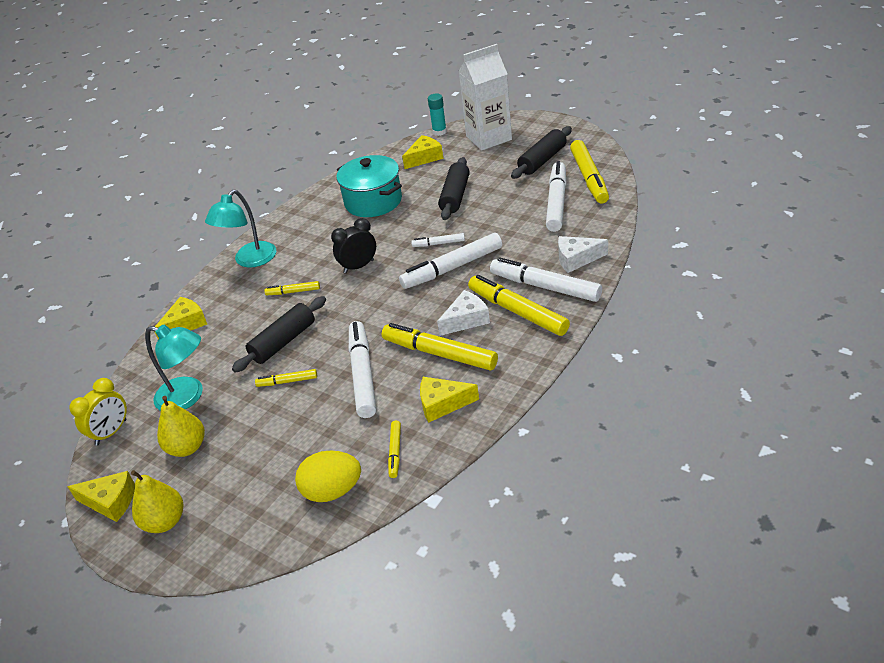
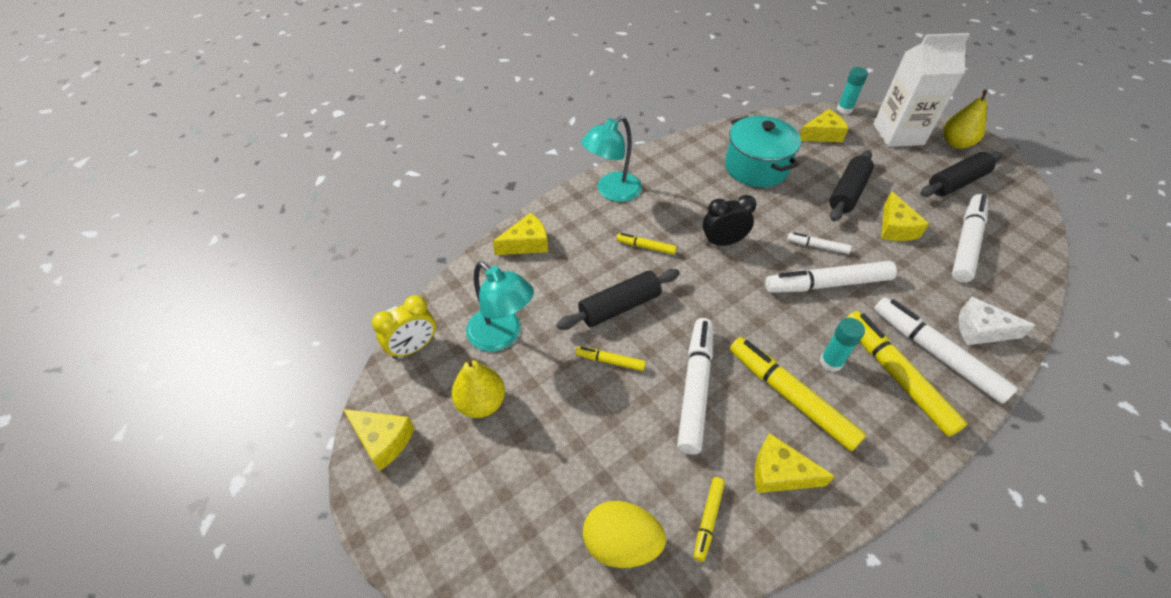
camera: 15 degrees right, 10 degrees up
(165, 522) = (427, 496): yellow pear -> yellow pear (956, 143)
(466, 320) = (831, 362): white cheese -> turquoise glue stick
(499, 209) = (895, 228): none -> yellow cheese
(589, 178) = (1010, 224): yellow marker -> none

